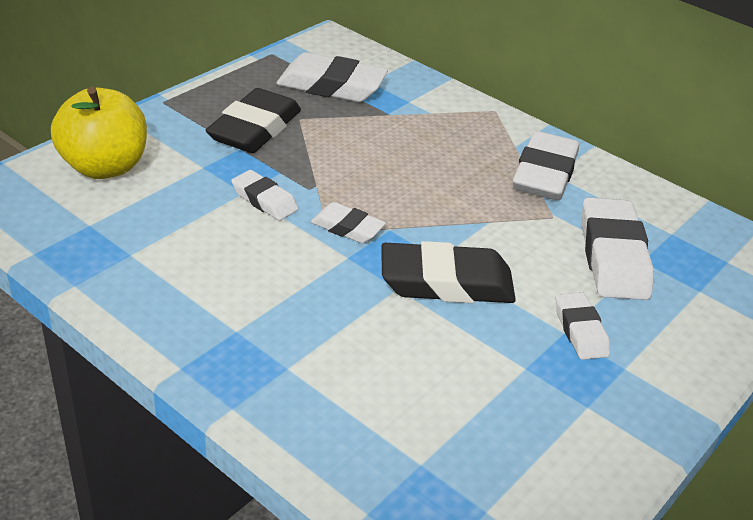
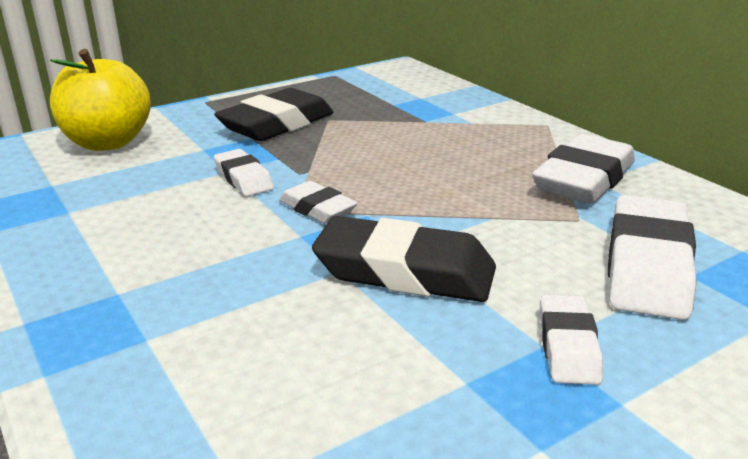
camera: 20 degrees right, 10 degrees down
(331, 86) = (378, 99): white eraser -> none

